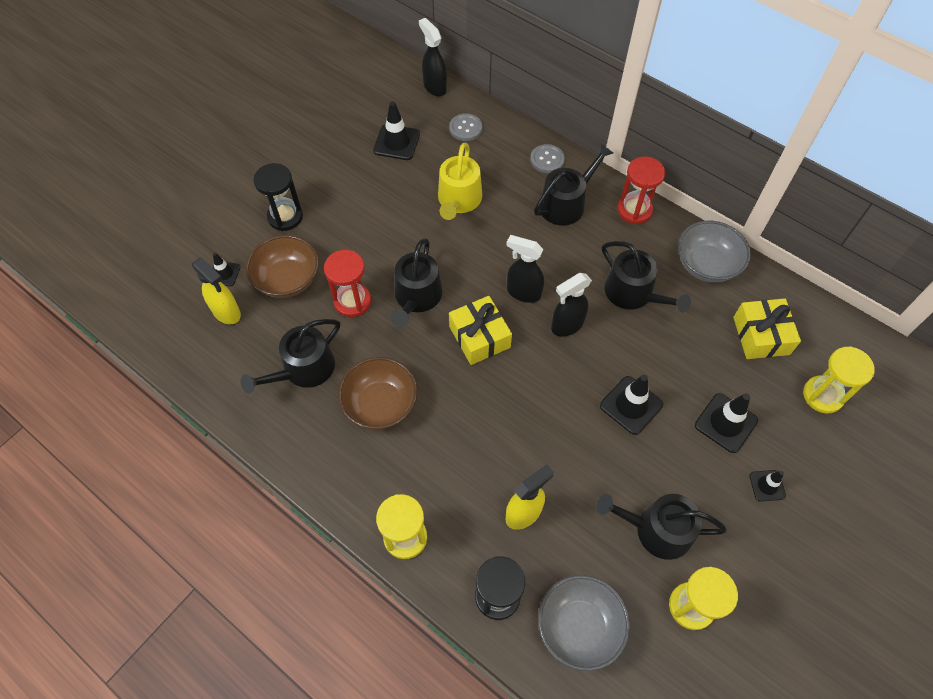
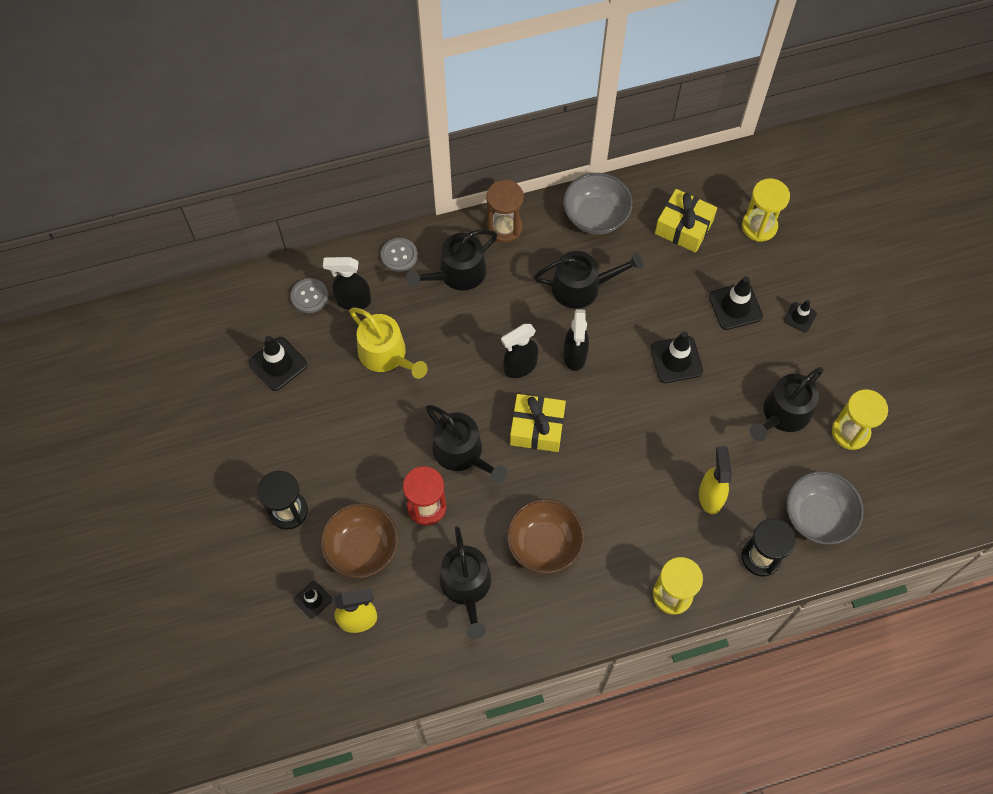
camera: 55 degrees left, 5 degrees up
(434, 87) = (237, 290): black spray bottle -> black spray bottle (353, 301)
(566, 203) = (457, 273): black watering can -> black watering can turned 120 degrees counterclockwise
(634, 210) = (504, 228): red hourglass -> brown hourglass

